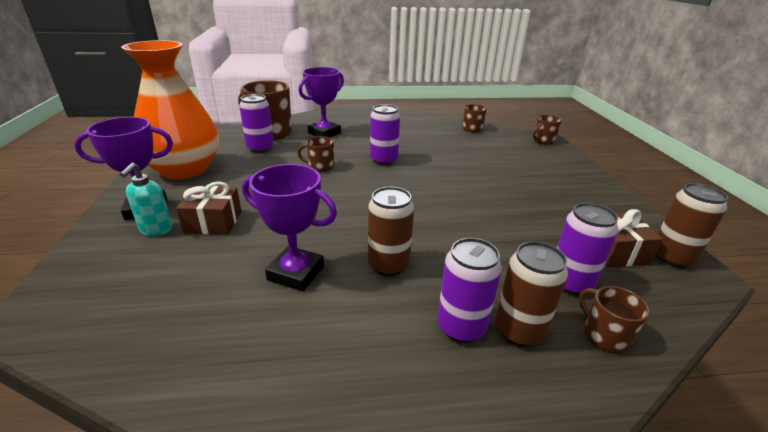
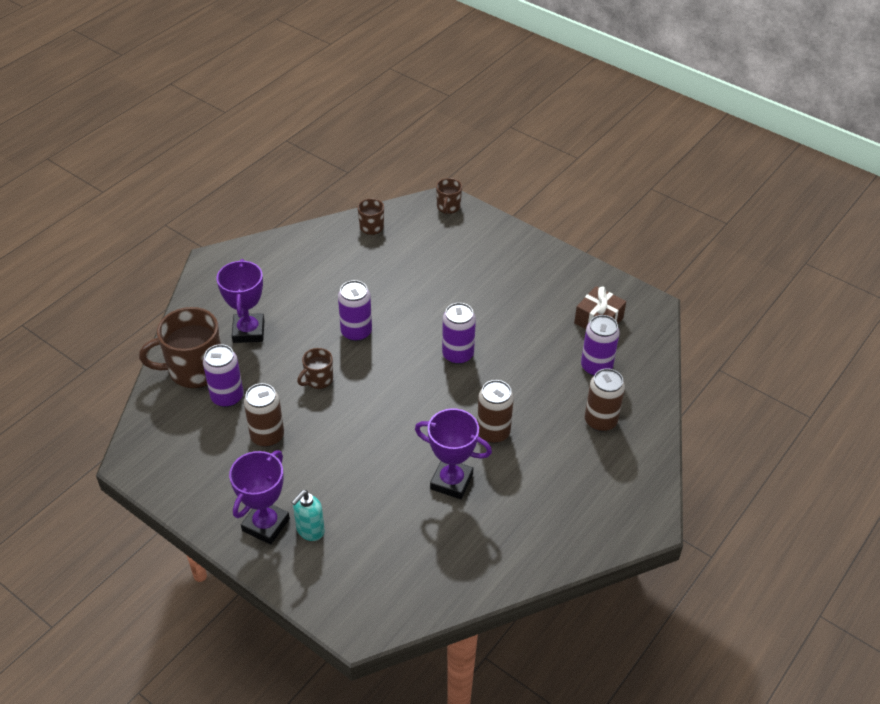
camera: 45 degrees left, 15 degrees up
(156, 230) = (310, 531): turquoise soap dispenser -> turquoise soap dispenser turned 75 degrees clockwise
(184, 169) = (211, 471): orange vase -> none
(213, 222) = (336, 493): brown gift -> none
(296, 273) = (451, 481): purple trophy -> purple trophy turned 45 degrees clockwise
(461, 327) = (574, 441): purple can -> purple can (457, 355)
(604, 335) = (637, 392): brown mug -> none
(671, 257) = (629, 302): brown can -> brown can (267, 436)

